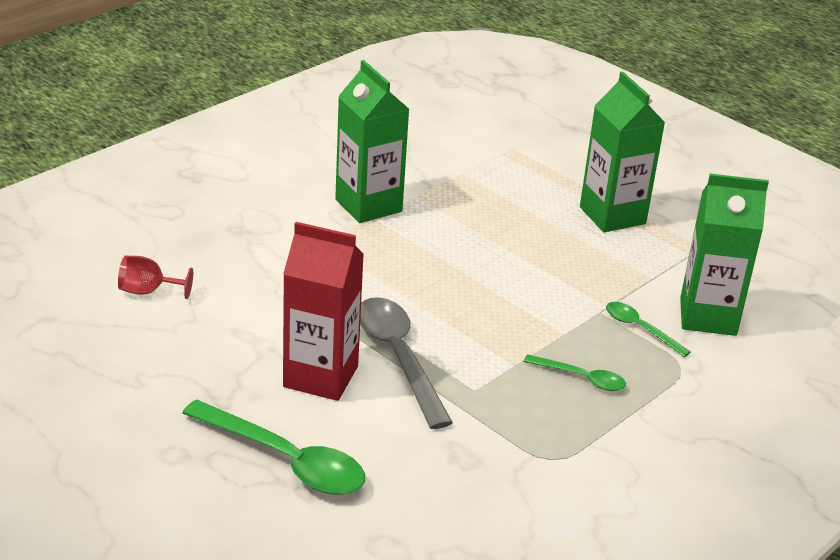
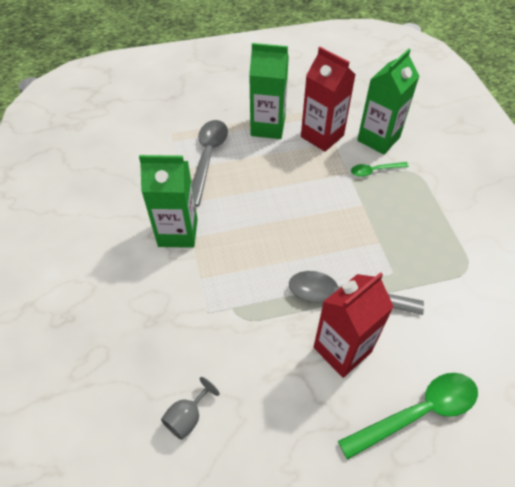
camera: 55 degrees left, 20 degrees up
(148, 291) = (187, 417): red goblet -> grey goblet
(504, 187) = (208, 158): none -> grey spoon
(581, 378) = (405, 218): green spoon -> none
(651, 265) = (322, 136): none -> red carton

